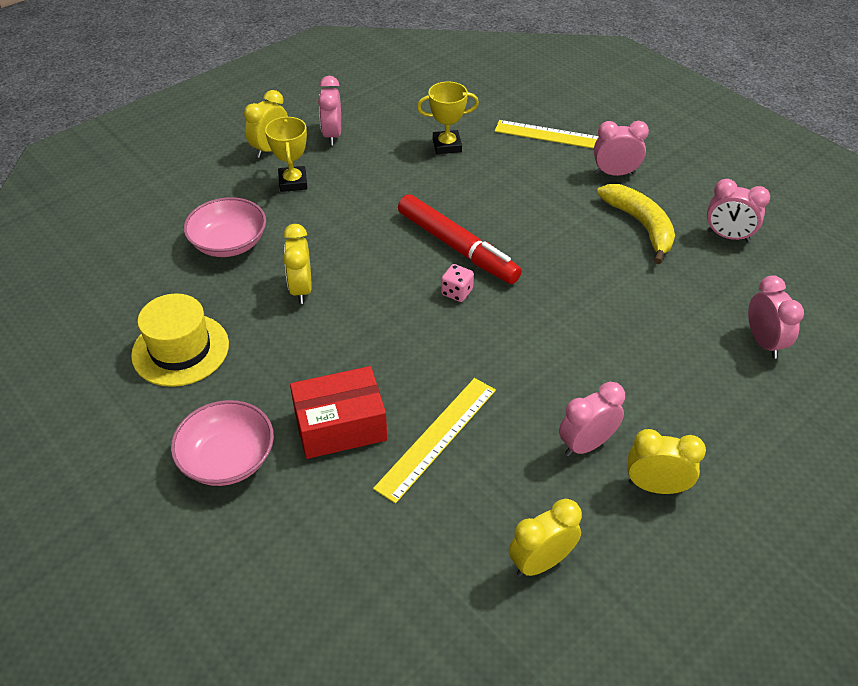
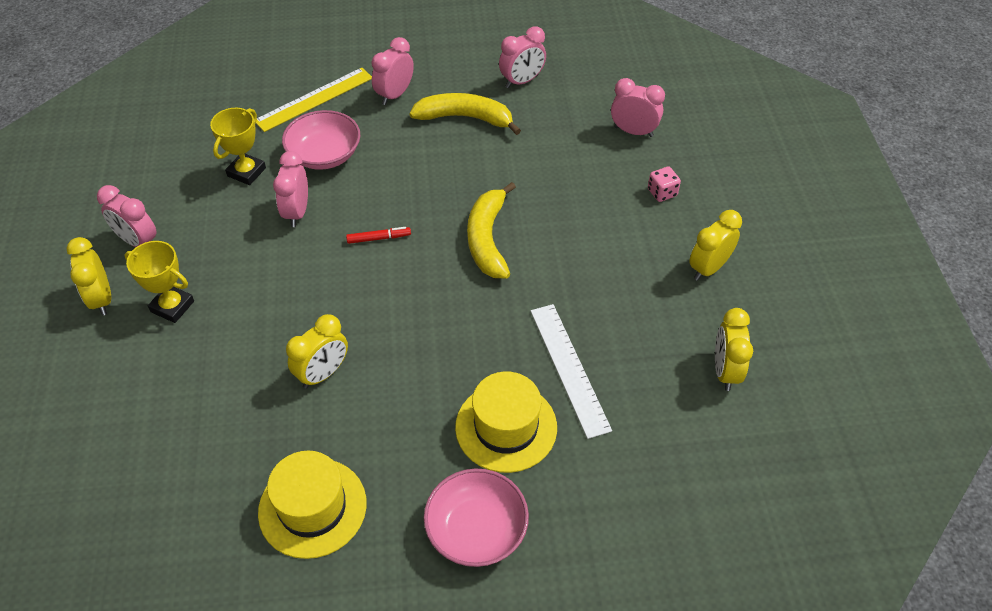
camera: 55 degrees left, 5 degrees up
(229, 243) = (205, 400): pink bowl -> pink bowl (324, 155)
(301, 289) = (323, 373): yellow clock -> yellow clock turned 75 degrees counterclockwise
(340, 426) = (506, 427): red box -> yellow hat
(436, 437) = (569, 368): yellow ruler -> white ruler
(457, 247) = (379, 238): red marker -> red marker, size x0.41
(457, 292) = (429, 268): pink dice -> pink dice (662, 193)
(523, 310) = (488, 239): none -> yellow banana
(586, 444) = (645, 283): pink clock -> pink clock (297, 212)

